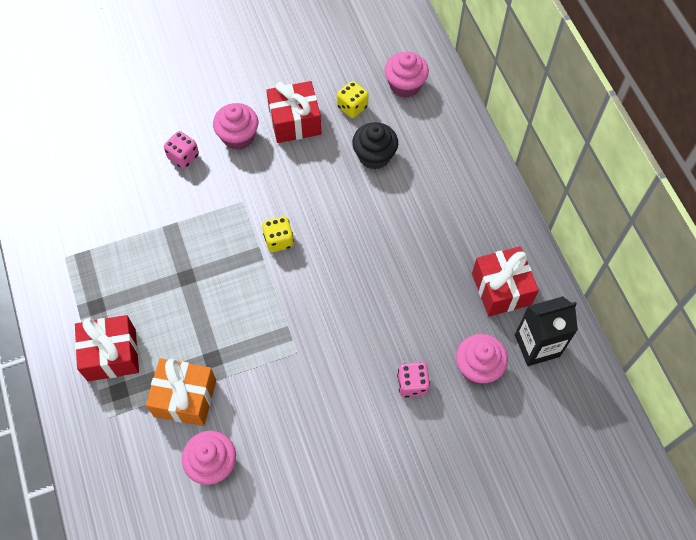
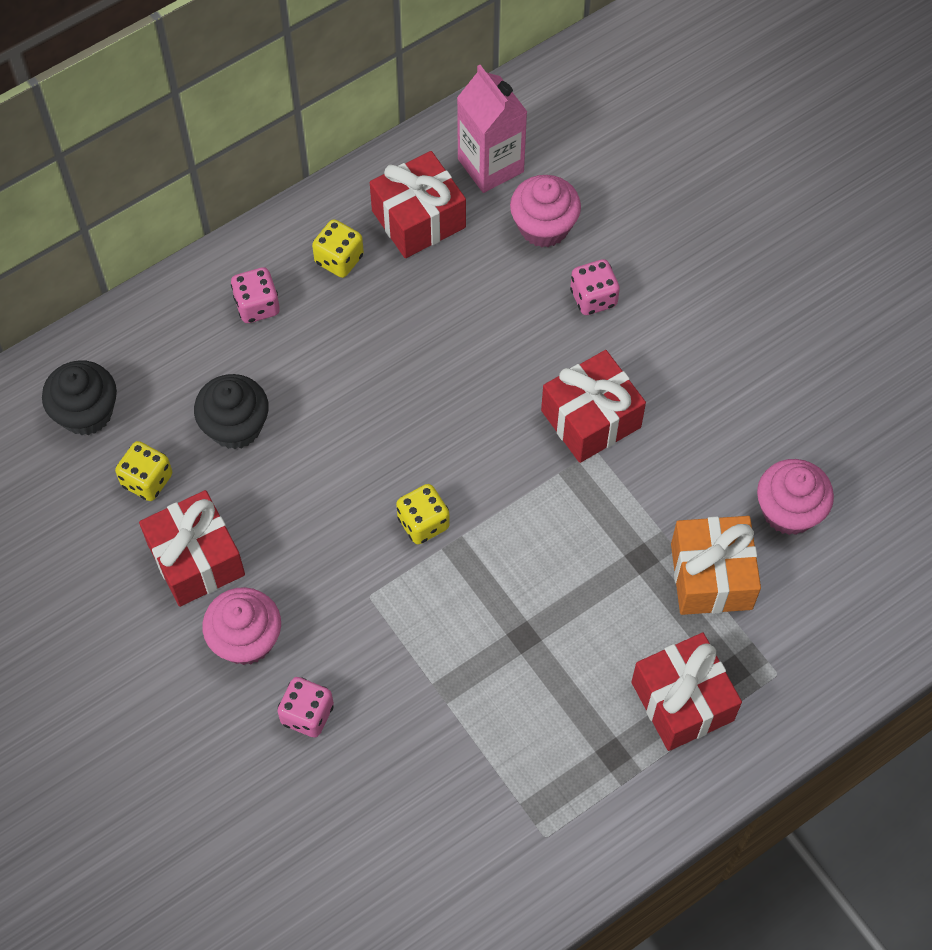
camera: 105 degrees left, 0 degrees up
(320, 356) = (591, 419): none -> red gift
(405, 85) = (86, 412): pink cupcake -> black cupcake
(456, 182) = (257, 306): none -> pink dice
(480, 235) = (339, 259): none -> yellow dice
(537, 345) = (490, 165): black carton -> pink carton

